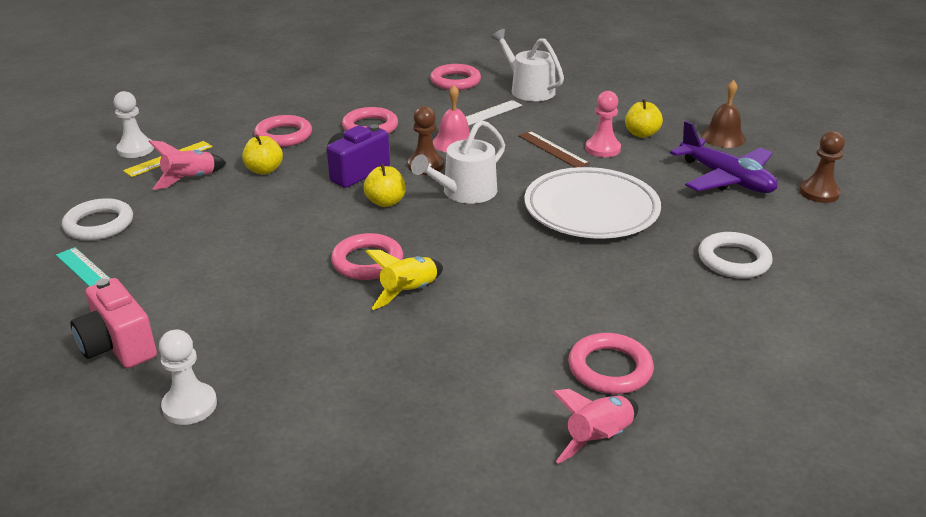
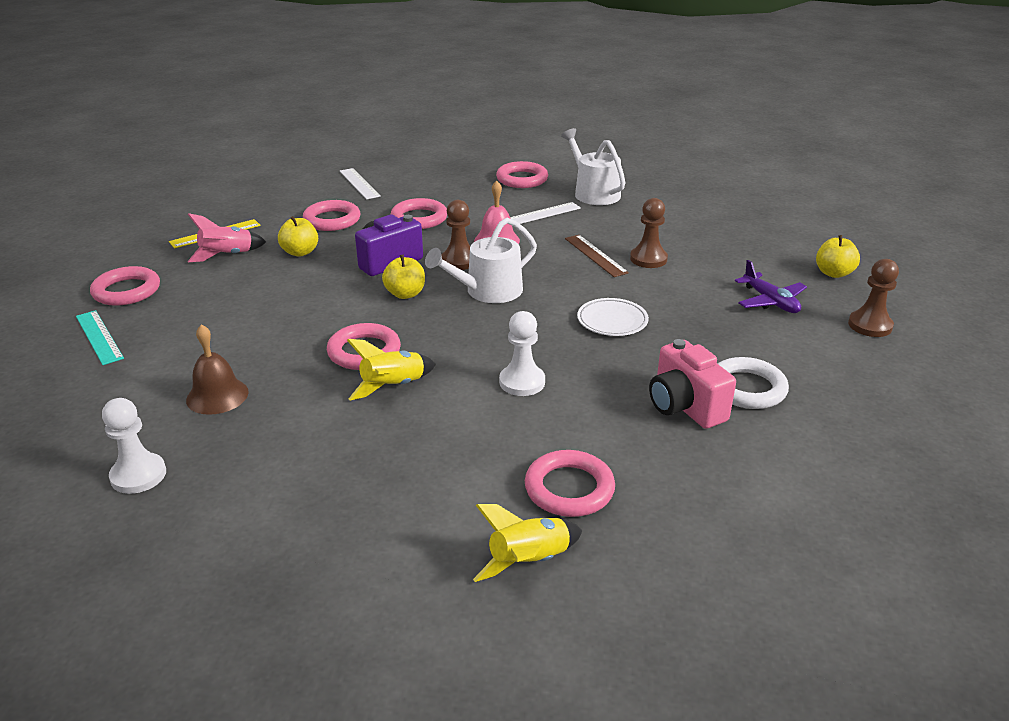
camera: 10 degrees right, 0 degrees up
(99, 224) = (126, 291): white ring -> pink ring
(118, 346) = (96, 410): pink camera -> pink camera (684, 407)
(135, 149) = (188, 222): white pawn -> white pawn (522, 382)
(296, 97) = (359, 183): none -> white ruler
(591, 210) = (612, 321): white plate -> white plate, size x0.50
(598, 439) = (529, 561): pink rocket -> yellow rocket
(602, 149) = (648, 259): pink pawn -> brown pawn
(641, 134) = (695, 247): yellow apple -> yellow apple (833, 273)
(723, 137) = (783, 257): brown bell -> brown bell (217, 396)
(726, 179) = (770, 301): purple plane -> purple plane, size x0.63

